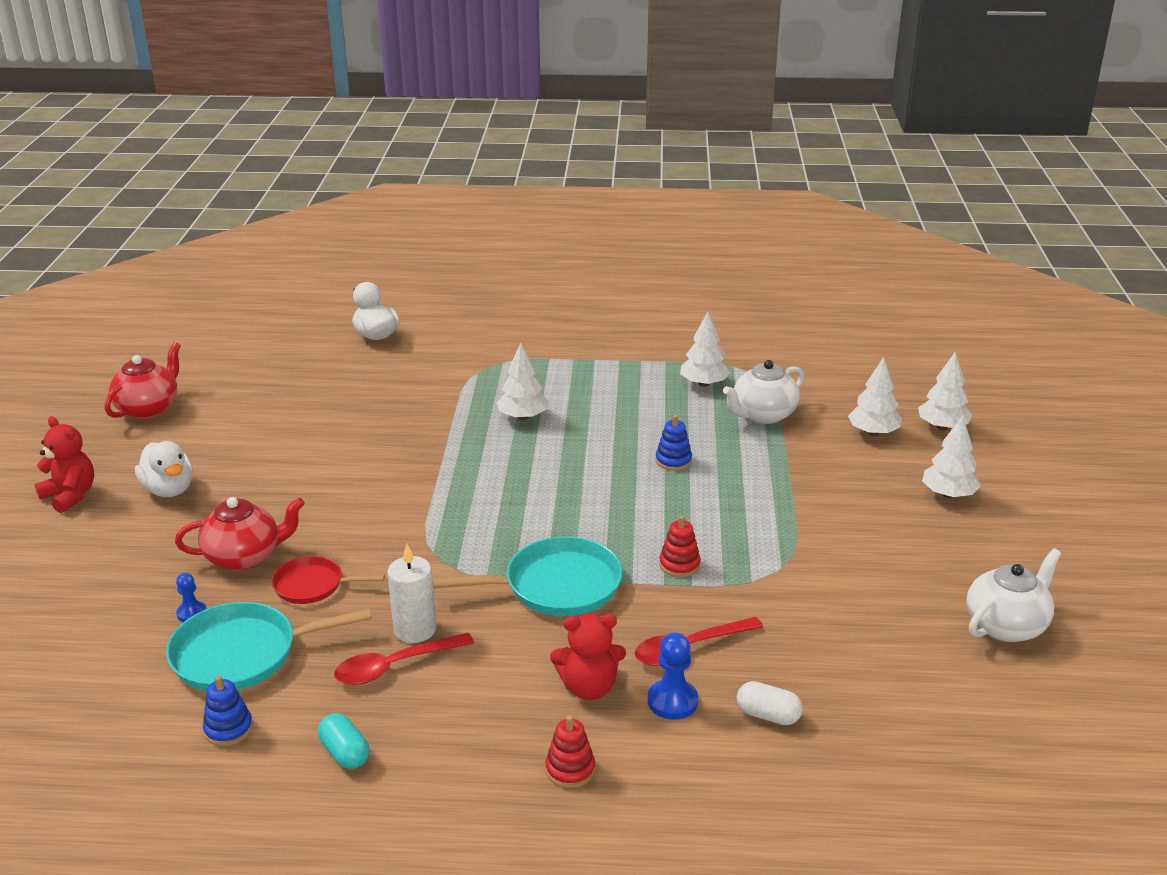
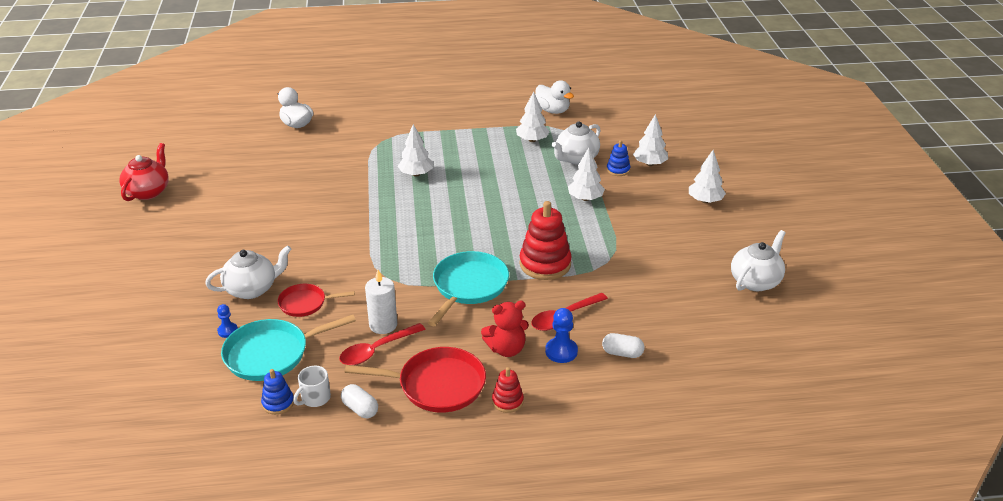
camera: 10 degrees left, 5 degrees up
(70, 496) = (113, 259): red teddy bear -> none
(169, 490) = (183, 248): white duck -> white duck (552, 110)
(244, 556) = (252, 289): red teapot -> white teapot
(284, 728) = (315, 398): none -> white mug
(345, 753) = (360, 409): turquoise capsule -> white capsule
(469, 731) = (437, 385): none -> red pan
(556, 586) = (469, 286): turquoise pan -> turquoise pan turned 45 degrees counterclockwise
(673, 461) = (524, 195): blue stacking toy -> blue stacking toy (618, 170)
(679, 565) = (545, 264): red stacking toy -> red stacking toy, size x1.93
(942, 427) = (693, 156): white tree -> white tree (585, 198)

